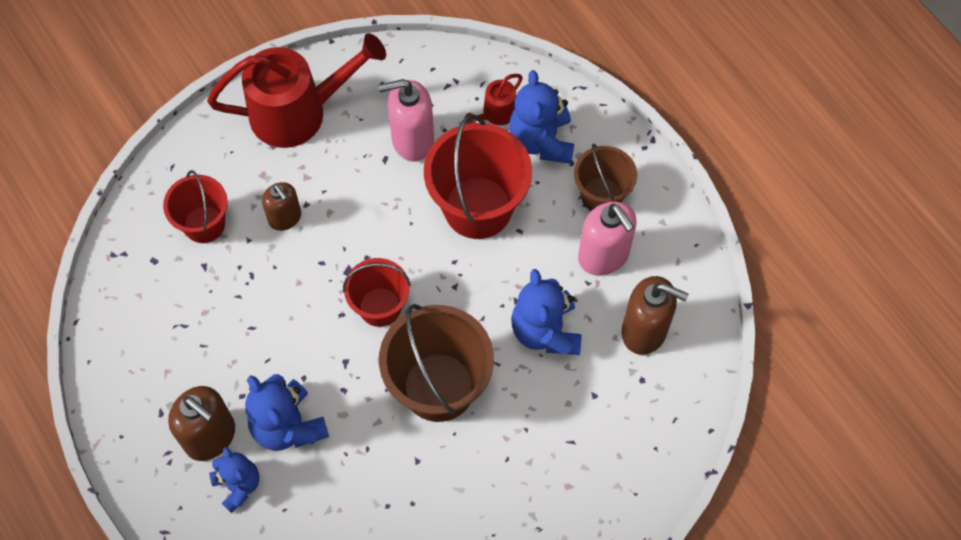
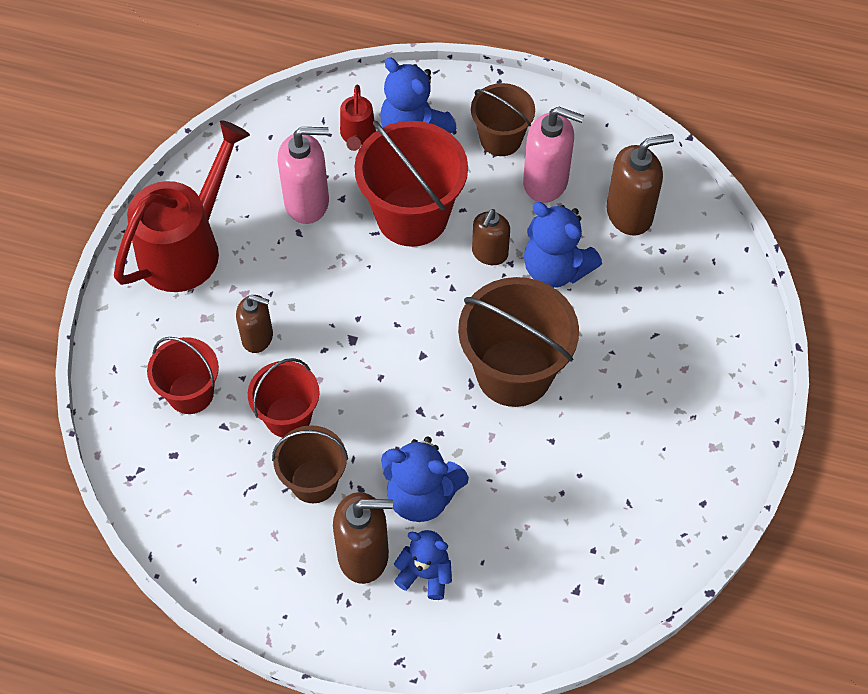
camera: 40 degrees left, 5 degrees down
(226, 355) = (314, 481): none -> brown bucket
(380, 307) = (406, 348): red bucket -> red bucket (288, 417)
(412, 140) = (307, 202): pink soap dispenser -> pink soap dispenser turned 135 degrees counterclockwise
(507, 281) = (489, 253): none -> brown soap dispenser

